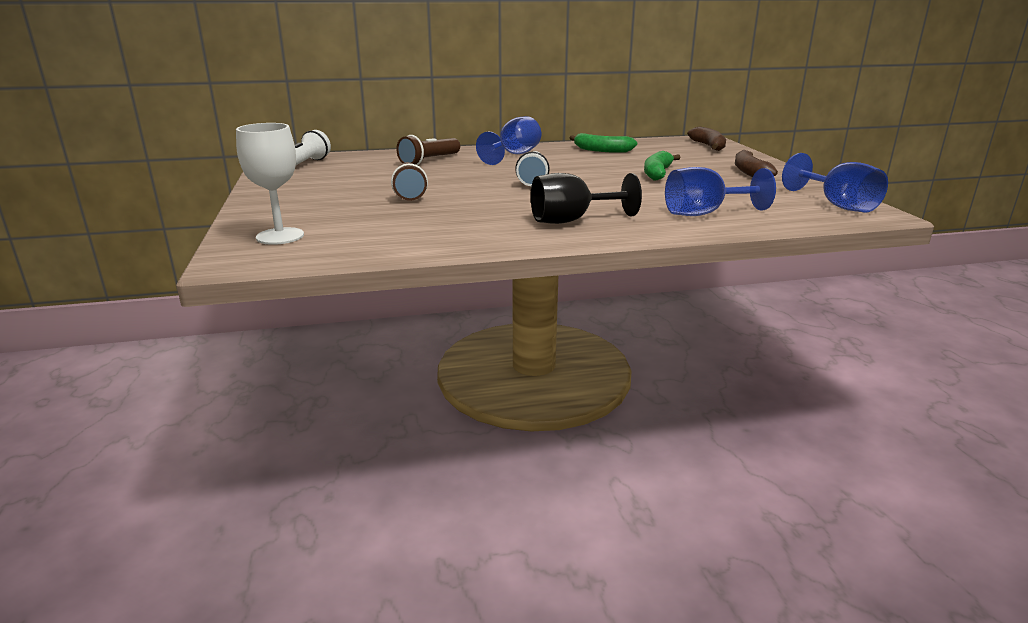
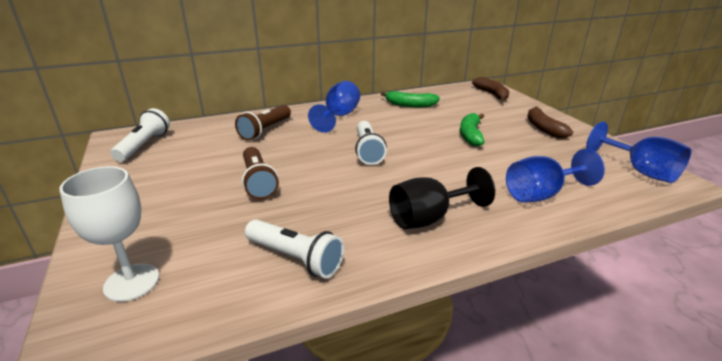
camera: 10 degrees left, 5 degrees up
(428, 233) = (295, 258): none -> white flashlight

